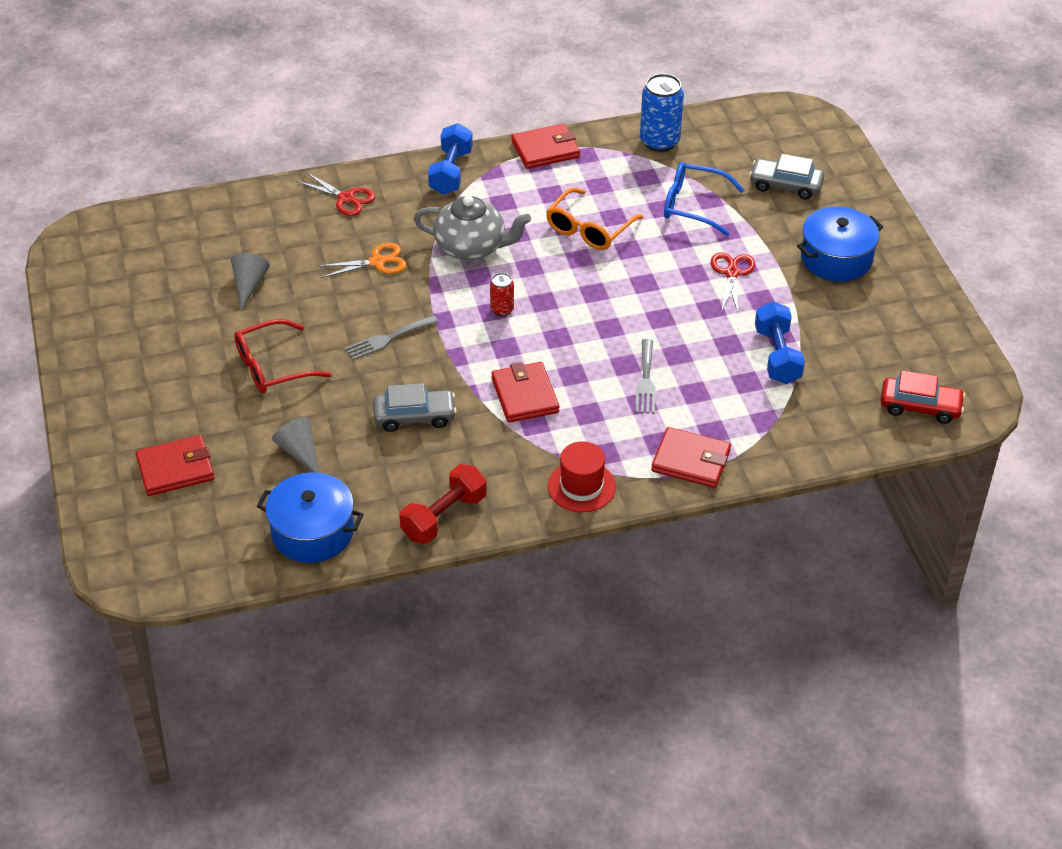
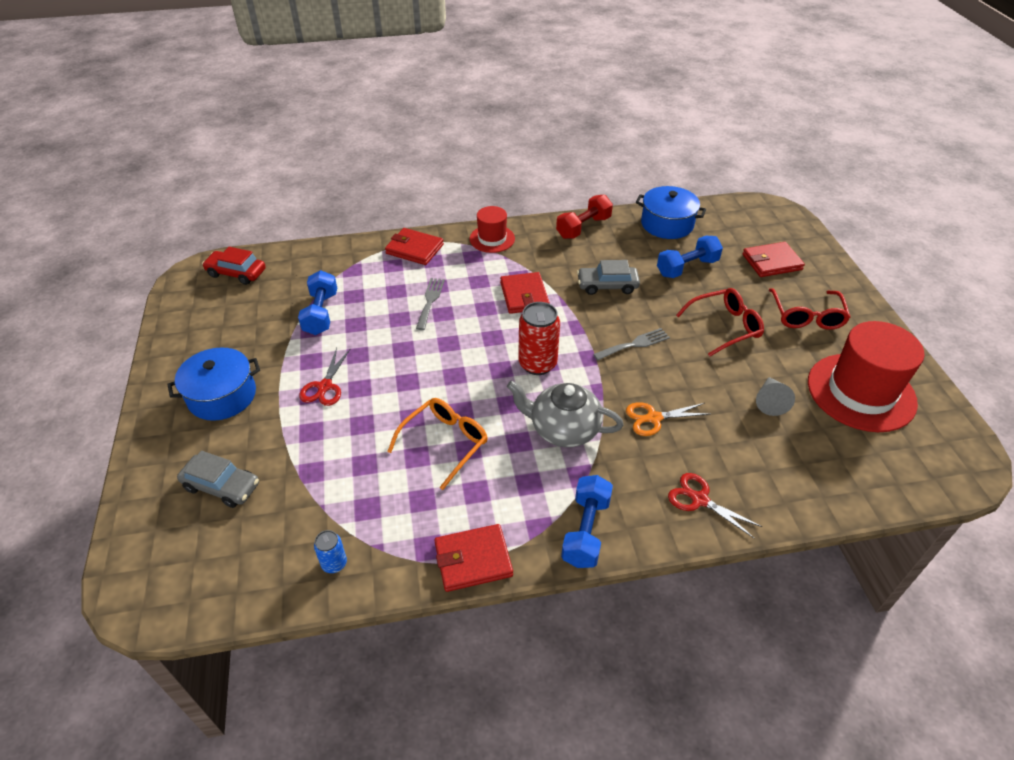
camera: 175 degrees left, 0 degrees up
(144, 299) = (861, 392): none -> red hat
(163, 387) = (806, 316): none -> red glasses
(300, 452) = (687, 268): grey cone -> blue dumbbell
(502, 310) = (537, 364): red can -> red can, size x1.88
(659, 142) = (334, 563): blue can -> blue can, size x0.53
(693, 205) = (330, 465): blue glasses -> none

